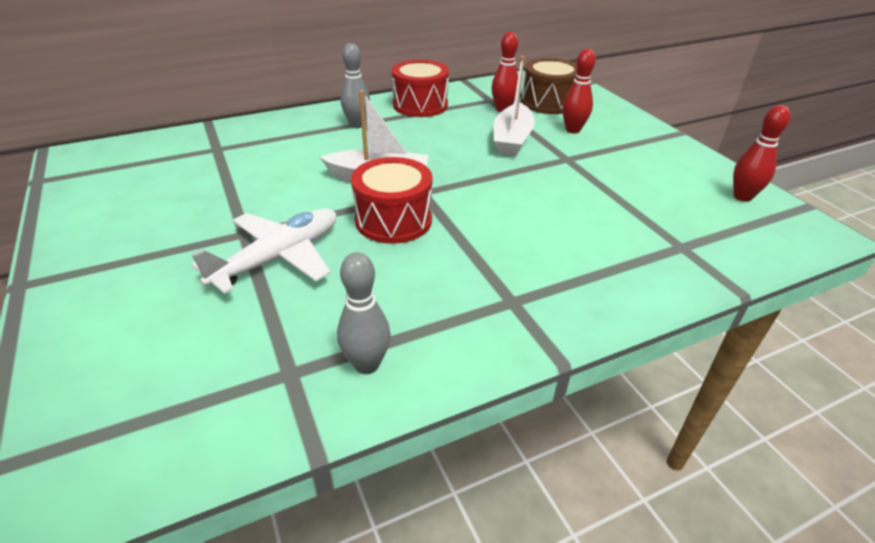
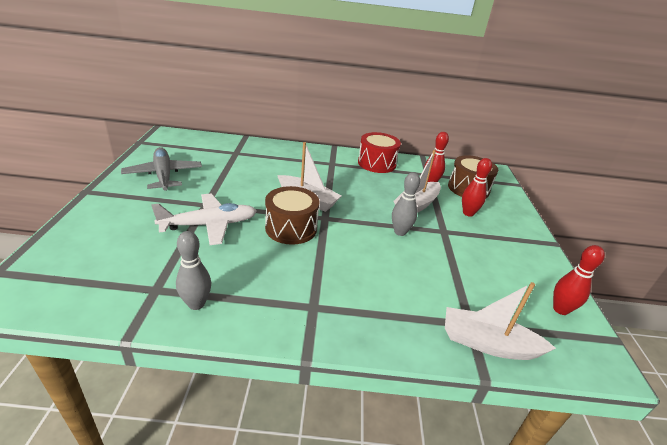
camera: 25 degrees right, 5 degrees down
(134, 216) = (163, 175): none -> grey plane
(357, 125) = (325, 163): grey bowling pin -> grey bowling pin (400, 232)
(393, 220) = (291, 228): red drum -> brown drum
(715, 259) = (488, 344): none -> white boat

